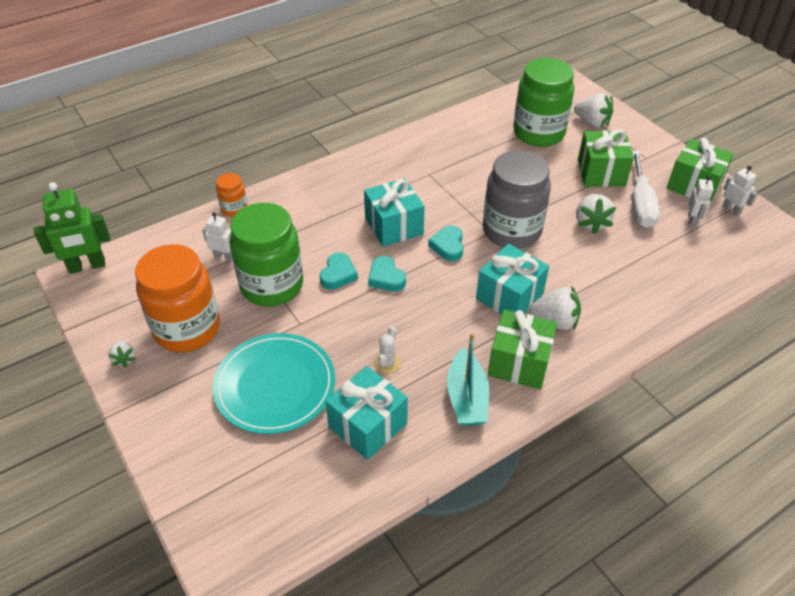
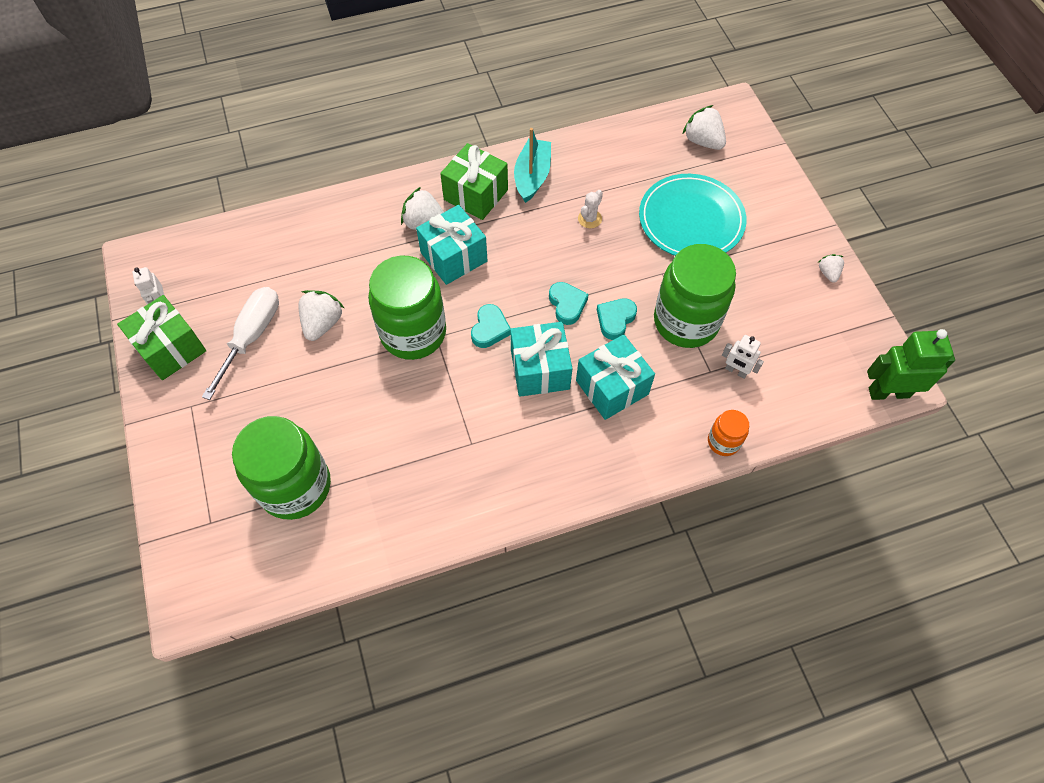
camera: 165 degrees left, 15 degrees up
(187, 329) = (771, 291): orange jar -> none
(367, 425) = (619, 173): turquoise gift -> turquoise gift (612, 387)
(511, 231) = (413, 333): grey jar -> green jar
(592, 122) = (211, 490): white strawberry -> white strawberry (702, 141)
(601, 172) = (262, 394): green gift -> none
(692, 220) = (214, 302): white robot -> none

